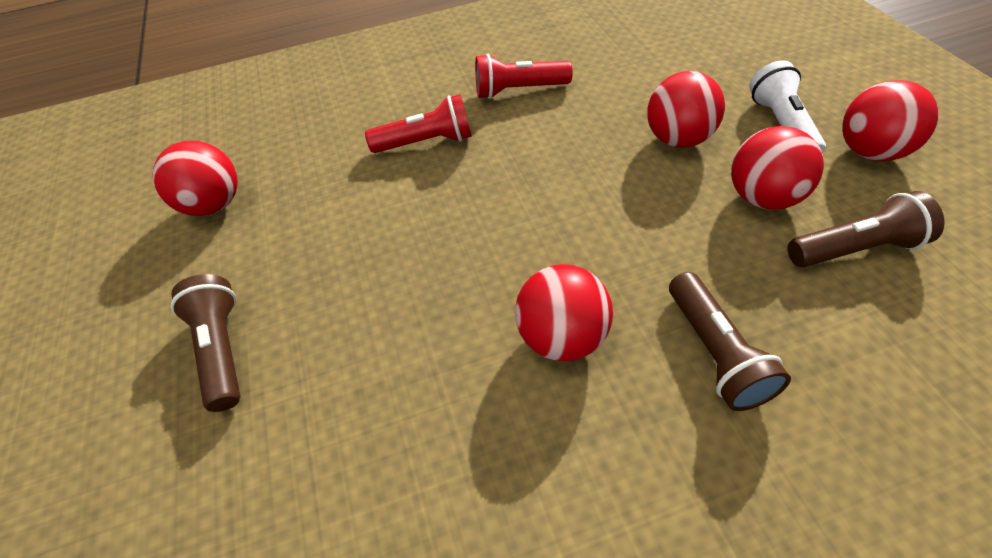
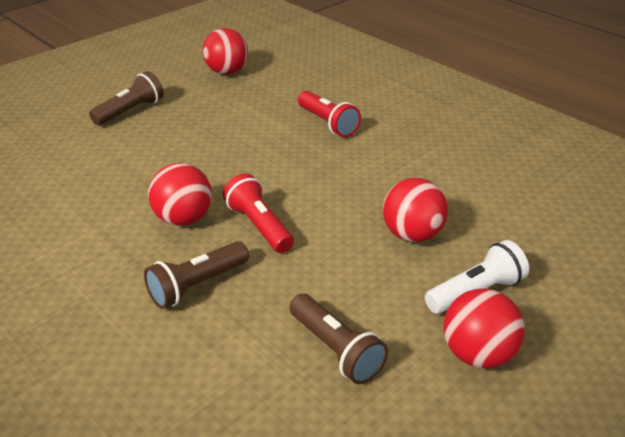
camera: 60 degrees right, 15 degrees down
(519, 90) = (415, 145): red flashlight -> red flashlight (259, 226)
(762, 197) = (368, 291): red ball -> none

